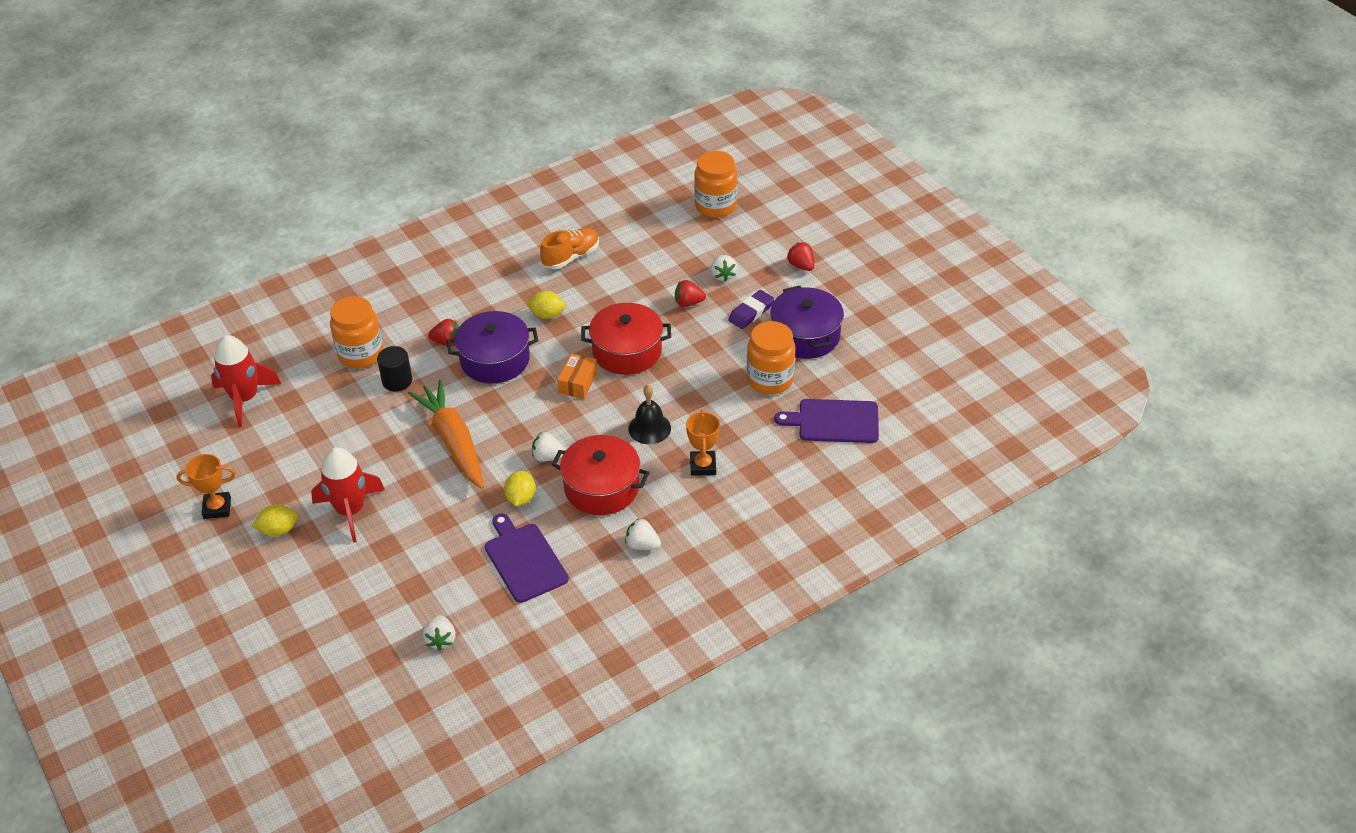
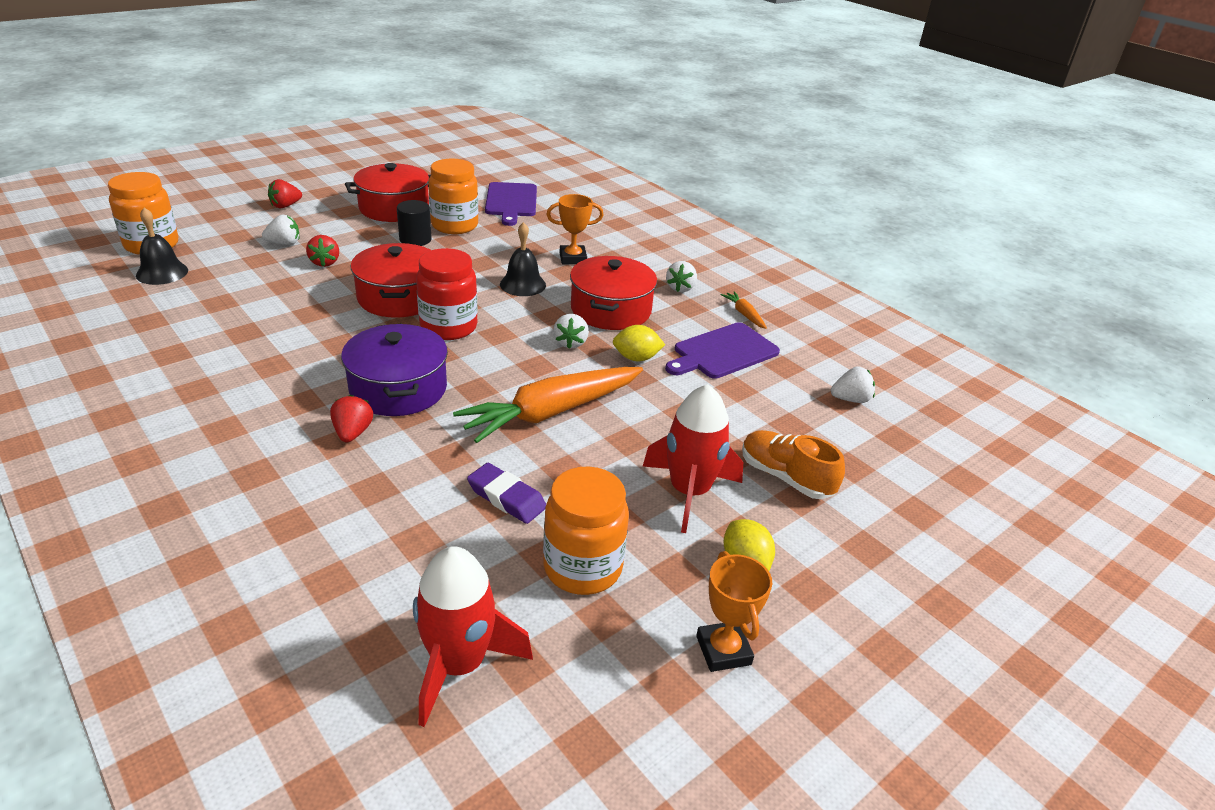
camera: 100 degrees left, 10 degrees down
(360, 354) = (362, 521): orange jar -> orange jar (582, 568)
(397, 381) = (430, 474): black cylinder -> black cylinder (415, 239)
(547, 315) = (317, 352): yellow lemon -> none
(571, 257) = (201, 338): orange shoe -> orange shoe (785, 477)
(578, 382) = (448, 327): orange box -> red jar
(589, 588) = (744, 314): none -> orange carrot
(668, 220) = (162, 273): none -> black bell
(751, 312) = (351, 231): purple eraser -> purple eraser (506, 498)
(805, 335) = (394, 208): purple pot -> red pot

